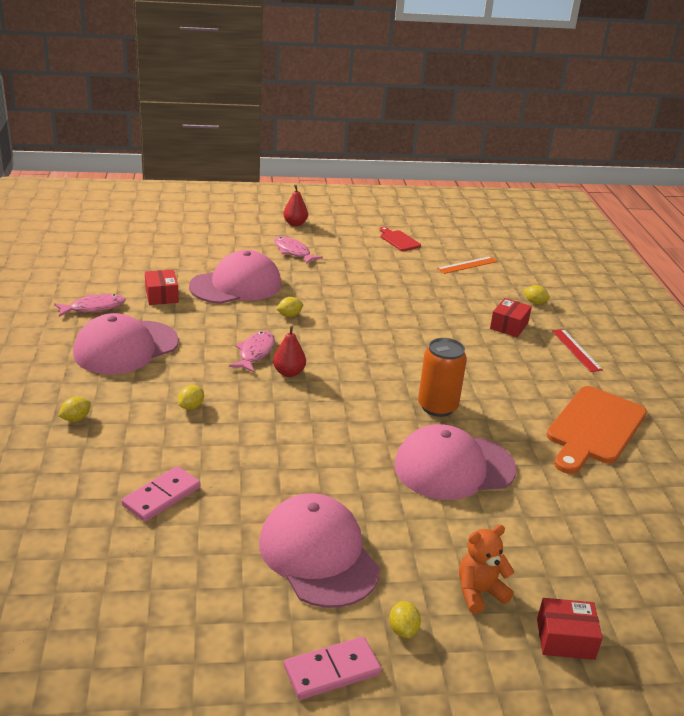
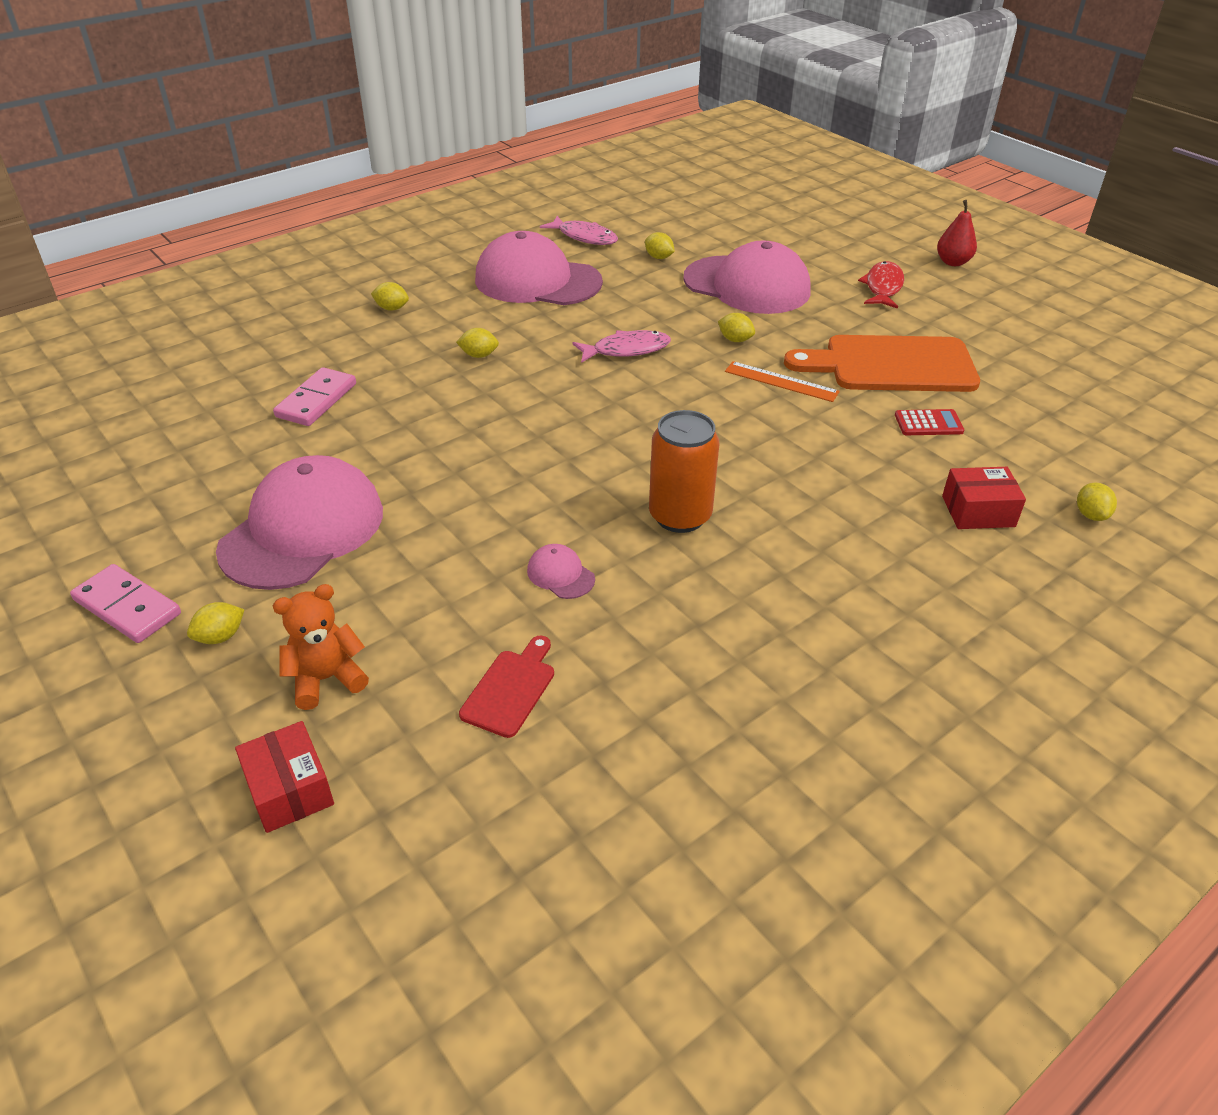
camera: 60 degrees right, 10 degrees up
(161, 296) = (659, 257): red box -> yellow lemon
(161, 496) = (316, 400): pink domino -> pink domino turned 75 degrees counterclockwise
(289, 373) = (615, 385): red pear -> none
(293, 252) = (883, 287): pink fish -> red fish
(398, 240) = (1054, 342): red cutting board -> red cutting board (510, 689)
(430, 303) = (928, 423): none -> red calculator
(454, 467) = (560, 574): pink cap -> pink cap, size x0.40
(467, 265) = (1091, 418): orange ruler -> orange ruler (781, 381)
(479, 592) = (326, 679): orange teddy bear -> orange teddy bear turned 60 degrees counterclockwise
(576, 350) = (1013, 601): red ruler -> none
(594, 428) = (809, 685): orange cutting board -> orange cutting board (891, 365)

